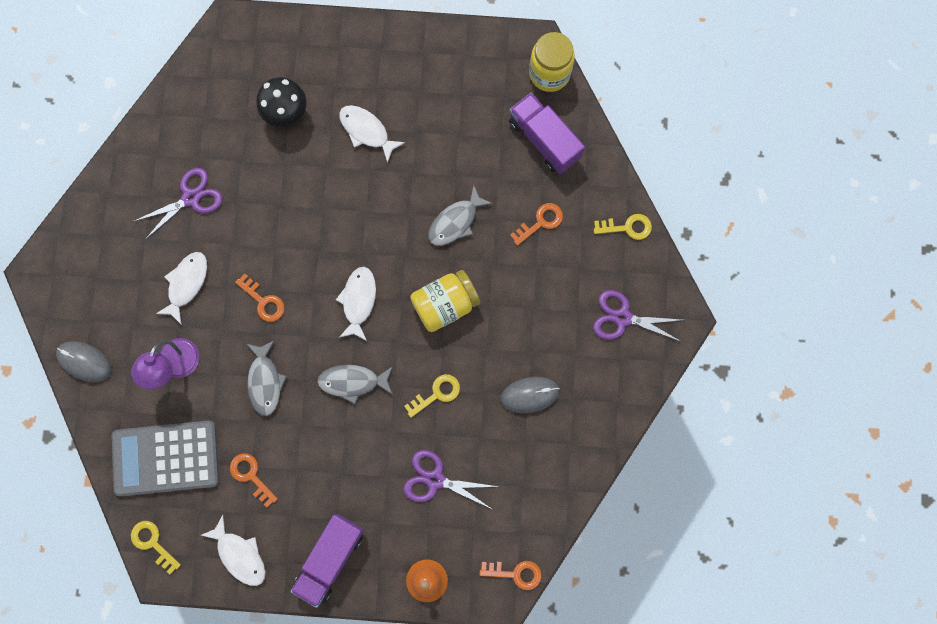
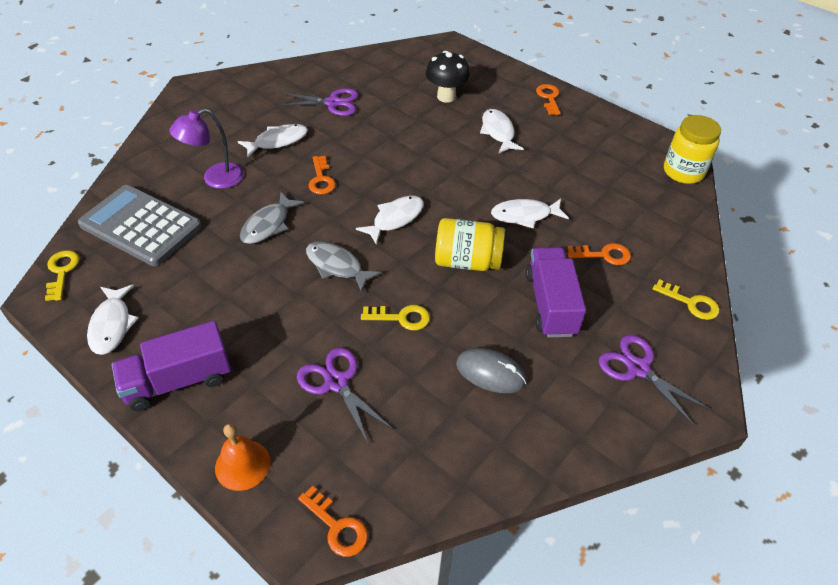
camera: 35 degrees right, 30 degrees down
(84, 362) = (159, 142): grey mouse -> none
(251, 475) = (187, 276): orange key -> orange key (549, 98)
(455, 222) = (524, 215): grey fish -> white fish
(544, 140) = (648, 206): purple truck -> purple truck (550, 304)

